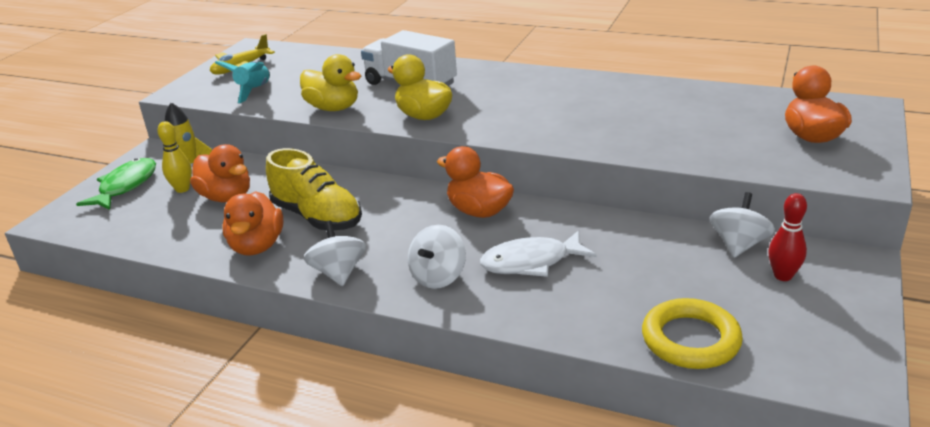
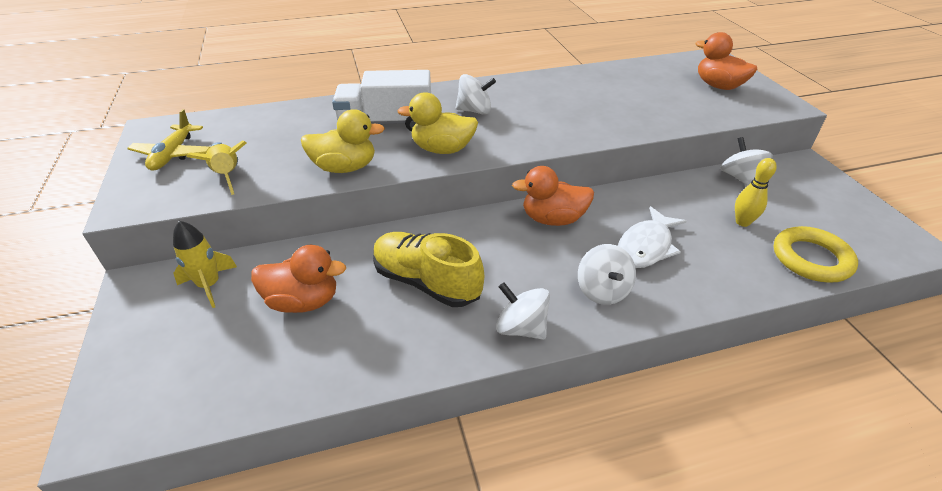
camera: 40 degrees left, 10 degrees up
(125, 186) = (154, 341): green fish -> none
(182, 189) = (237, 314): yellow bowling pin -> yellow bowling pin (742, 222)
(253, 91) = (227, 176): turquoise rocket -> yellow rocket
(257, 246) = (409, 339): orange duck -> none
(317, 217) = (426, 282): yellow shoe -> yellow shoe turned 150 degrees counterclockwise
(498, 93) = (475, 111): none -> white spinning top
(783, 276) = (789, 189): red bowling pin -> none

